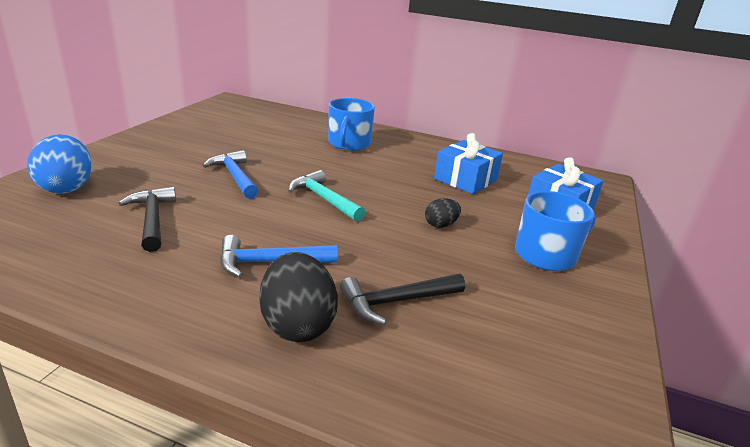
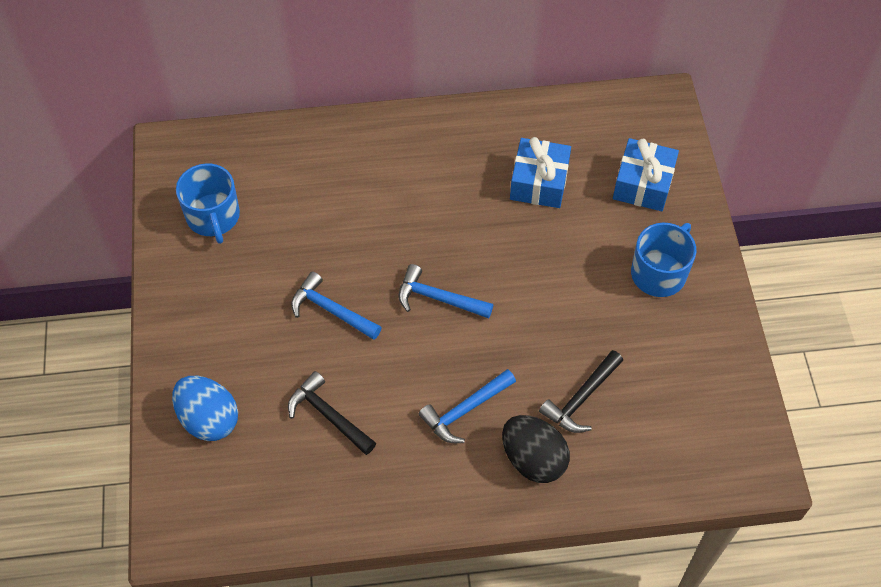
camera: 25 degrees left, 30 degrees up
(323, 199) = (438, 298): turquoise hammer -> blue hammer
(349, 143) = (383, 175): blue mug -> blue mug (213, 217)
(440, 225) = (558, 279): black egg -> none

